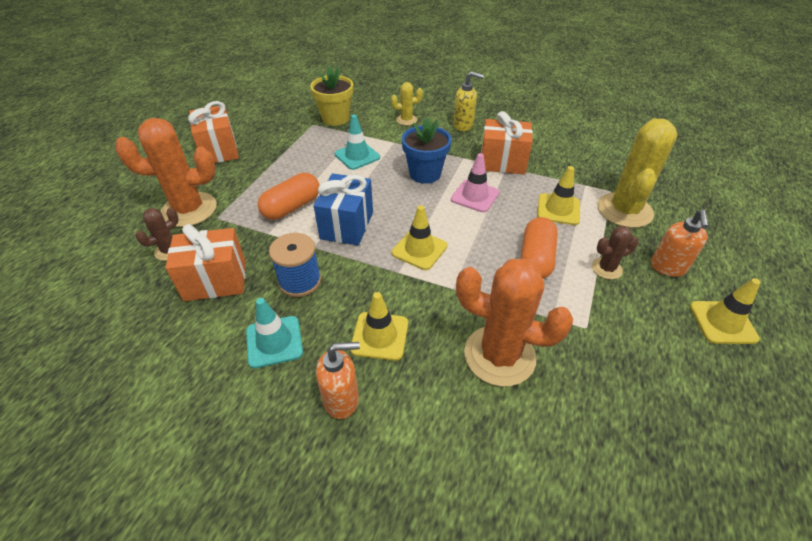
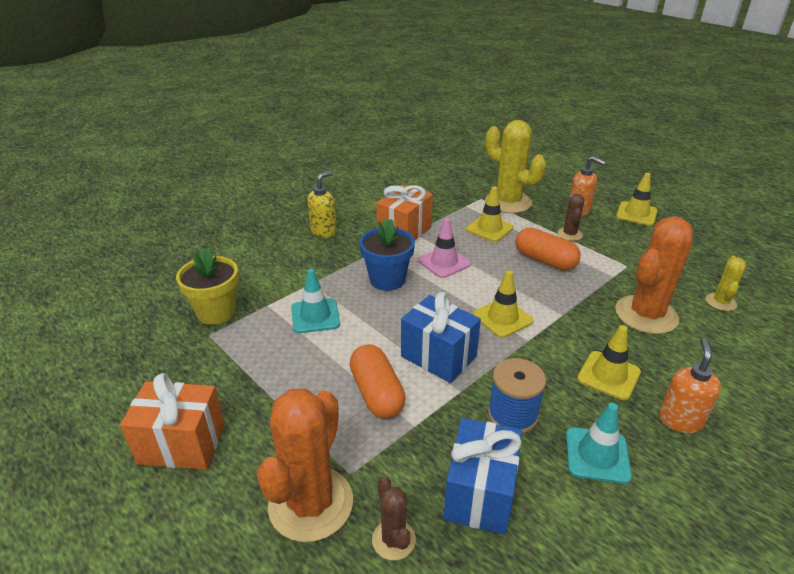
camera: 65 degrees left, 10 degrees down
(215, 281) = (480, 493): orange gift -> blue gift
(406, 120) = (276, 262): yellow cactus -> yellow cactus (720, 302)

